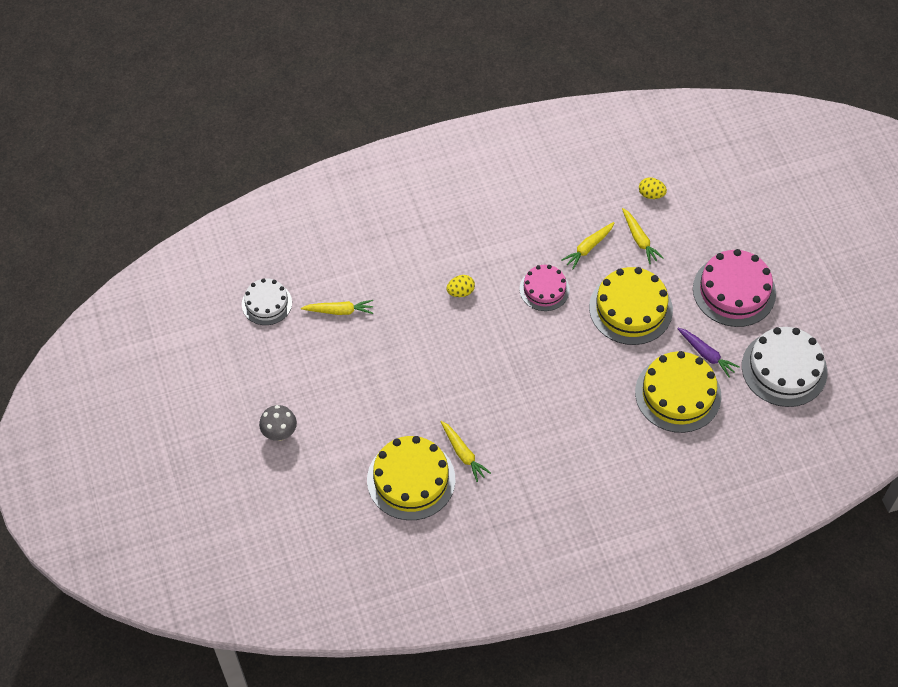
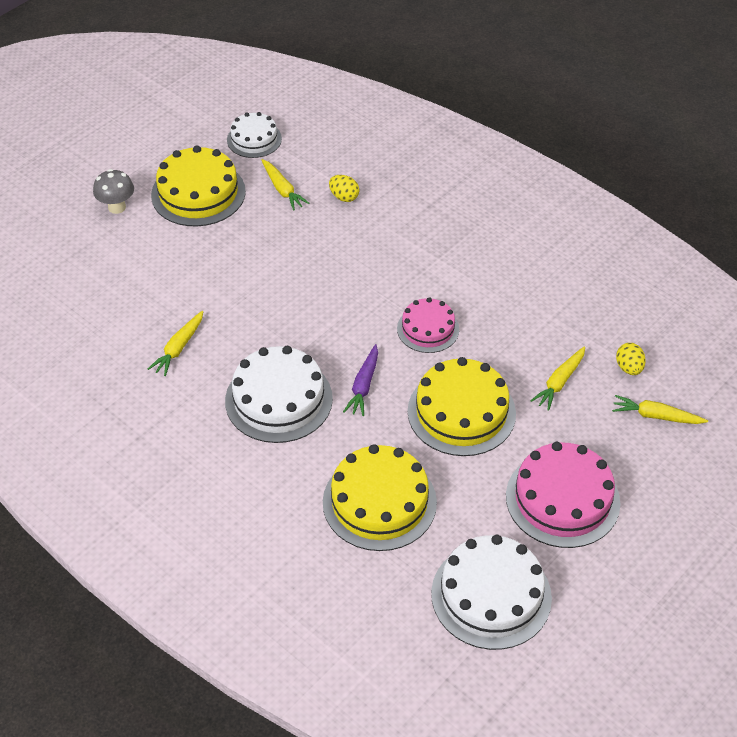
camera: 60 degrees right, 10 degrees down
(411, 479) = (123, 321): yellow cake -> yellow cake (198, 193)
(460, 292) = (372, 265): yellow egg -> yellow egg (344, 197)
(553, 412) = (278, 399): none -> white cake
(588, 247) = (511, 343): yellow carrot -> yellow carrot (656, 416)
(706, 354) = (453, 508): purple carrot -> purple carrot (363, 385)

